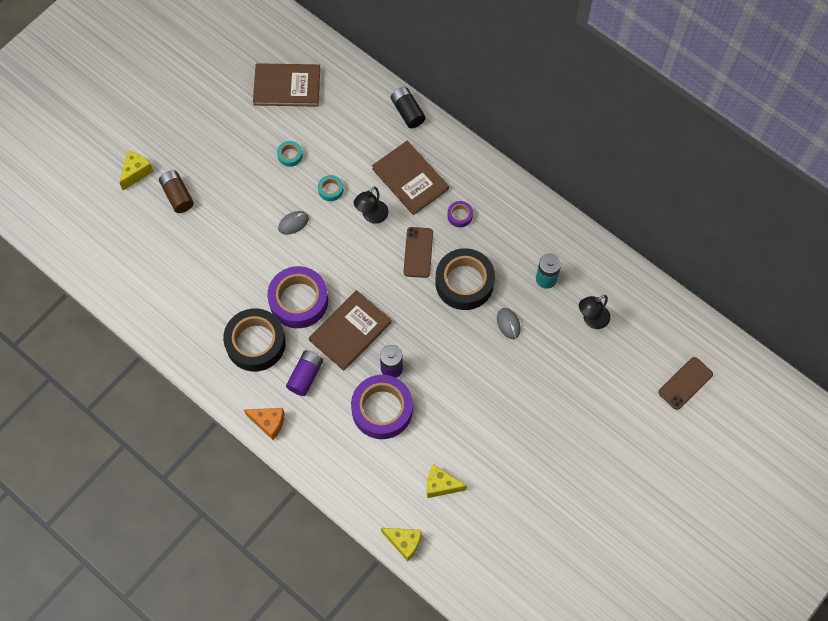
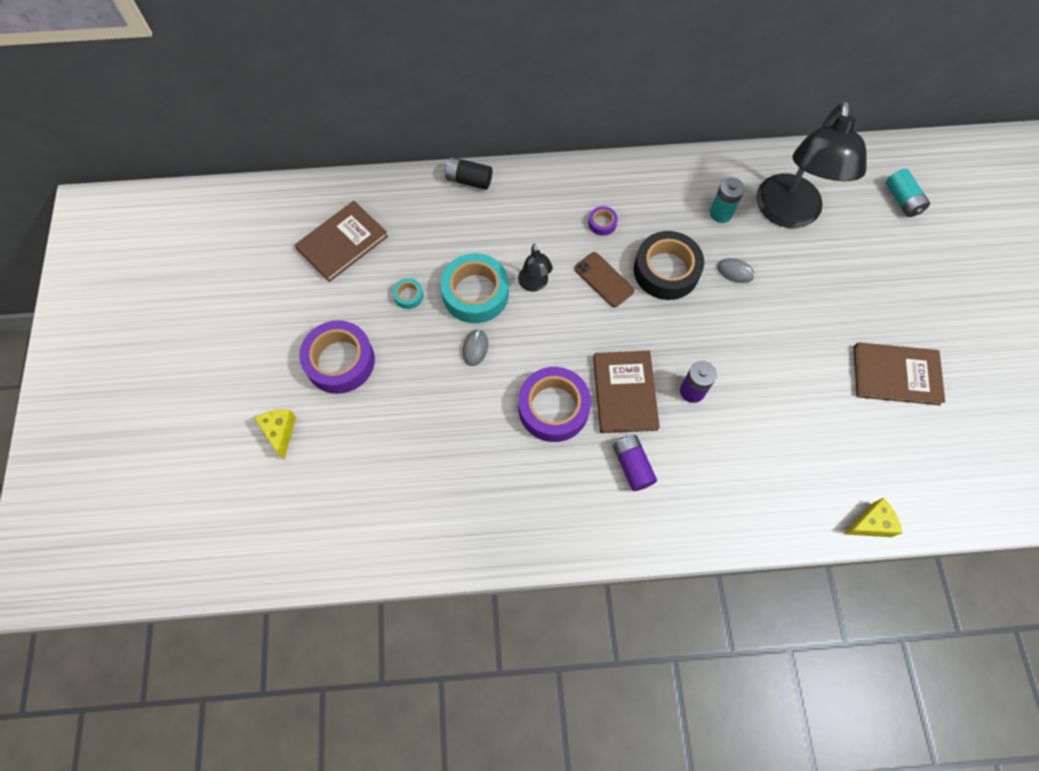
camera: 45 degrees left, 0 degrees up
(177, 196) = (343, 417): brown battery -> none
(255, 343) = (558, 479): black tape -> none
(269, 423) = (649, 537): orange cheese -> none
(330, 190) = (475, 293): turquoise tape -> turquoise tape, size x2.27
(382, 409) = (724, 432): purple tape -> purple tape (340, 361)
(410, 179) = (531, 229): brown book -> brown book (896, 375)
(440, 485) = (839, 447): yellow cheese -> none
(591, 320) = (788, 214): black lamp -> black lamp, size x2.27
(685, 383) = (902, 200): brown phone -> turquoise battery

